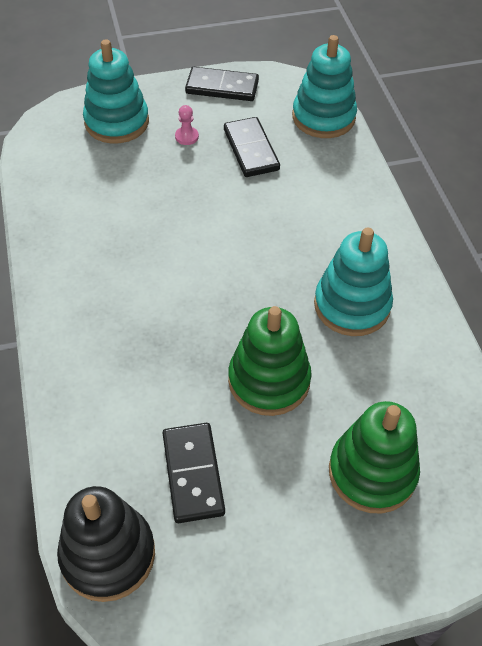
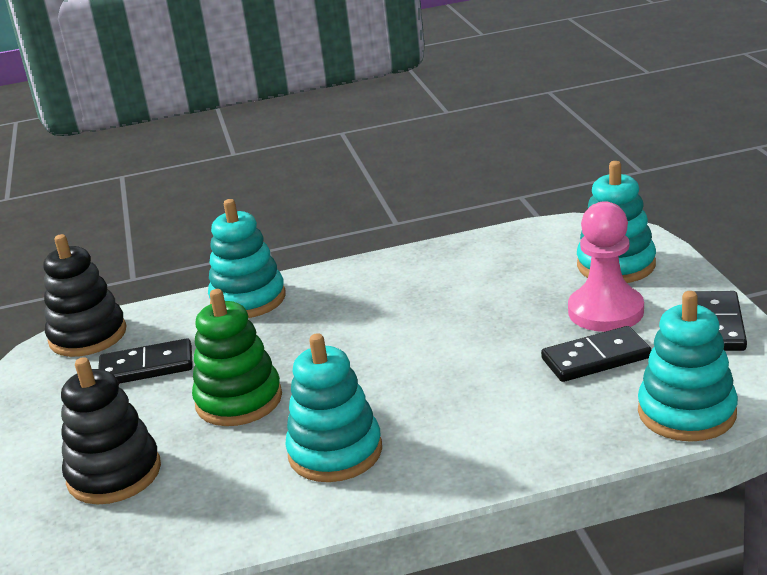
camera: 95 degrees right, 25 degrees down
(79, 389) = (248, 299): none -> turquoise stacking toy
(187, 137) = (605, 311): pink pawn -> pink pawn, size x2.49
(372, 472) = (114, 474): green stacking toy -> black stacking toy

